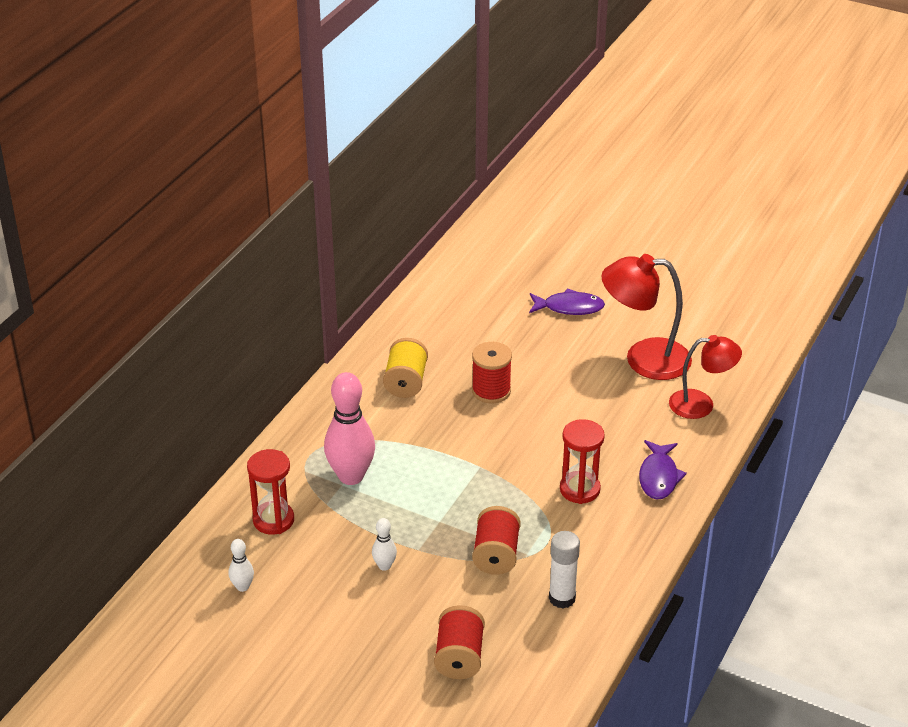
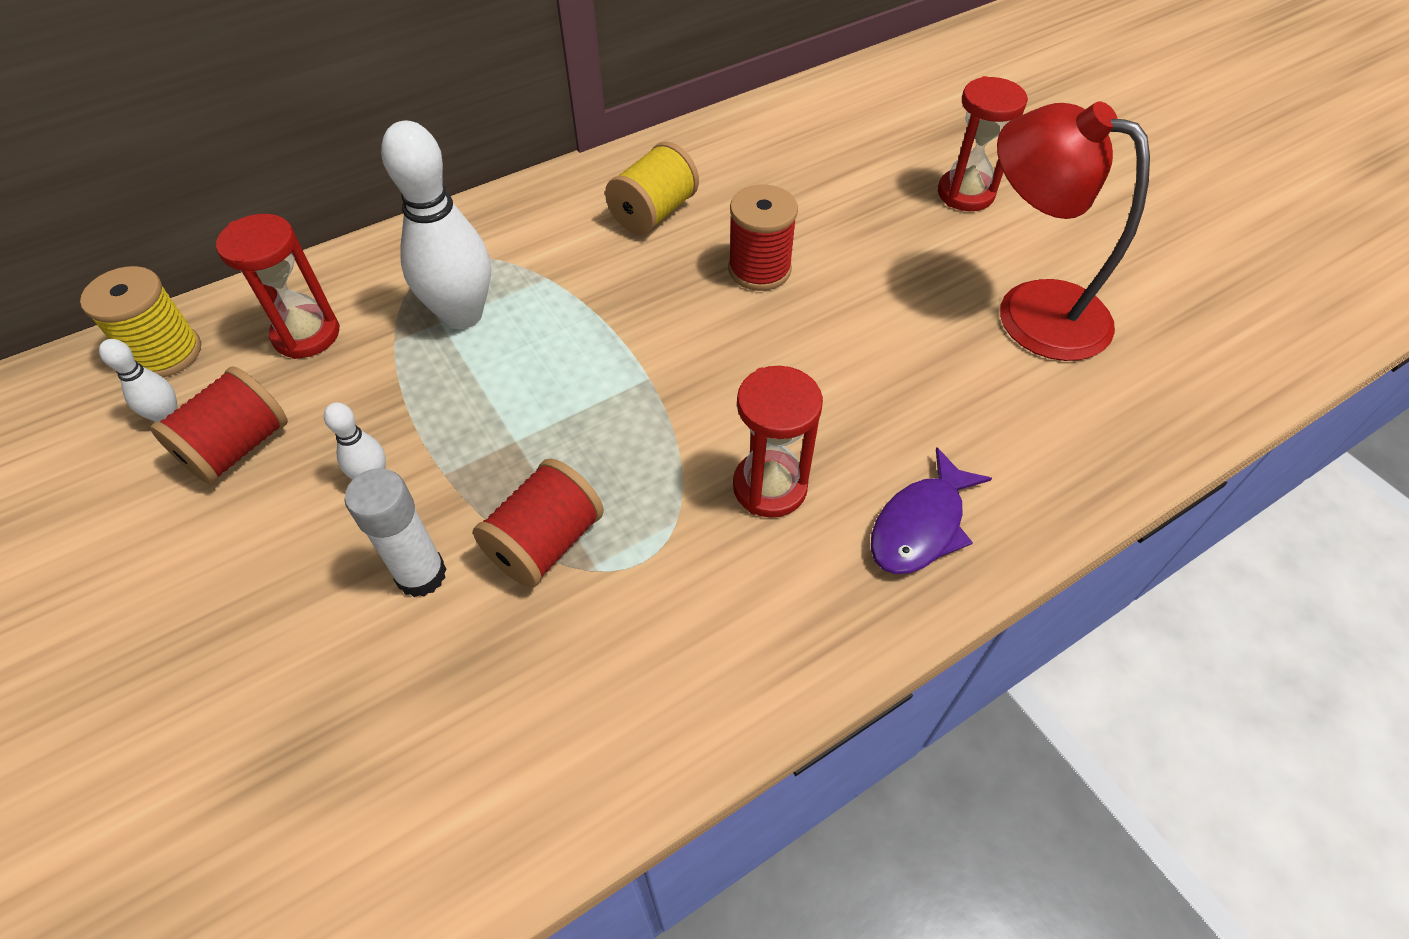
camera: 30 degrees right, 15 degrees up
(203, 561) = (166, 353): none -> yellow spool
(351, 476) = (462, 315): pink bowling pin -> white bowling pin
(459, 657) = (320, 716): red spool -> red spool (237, 447)
(562, 598) = (580, 687): white glue stick -> white glue stick (421, 575)
(569, 307) = (965, 194): purple fish -> red hourglass
(701, 404) = (1081, 424): red lamp -> none

